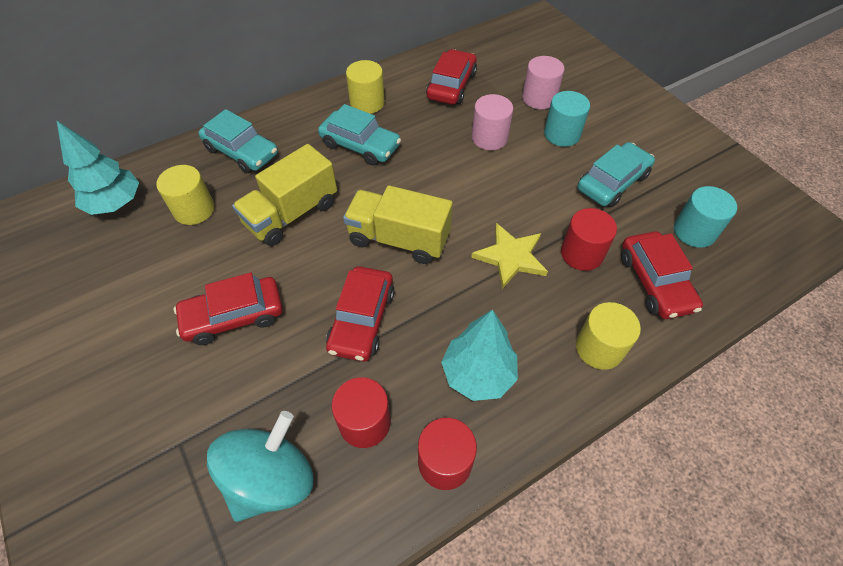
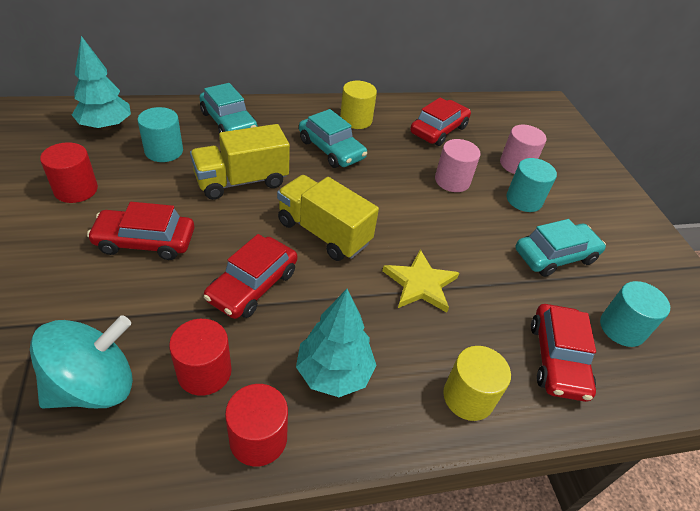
camera: 15 degrees right, 10 degrees down
(194, 210) = (164, 151): yellow cylinder -> turquoise cylinder
(581, 253) = (493, 306): red cylinder -> red cylinder (76, 190)

